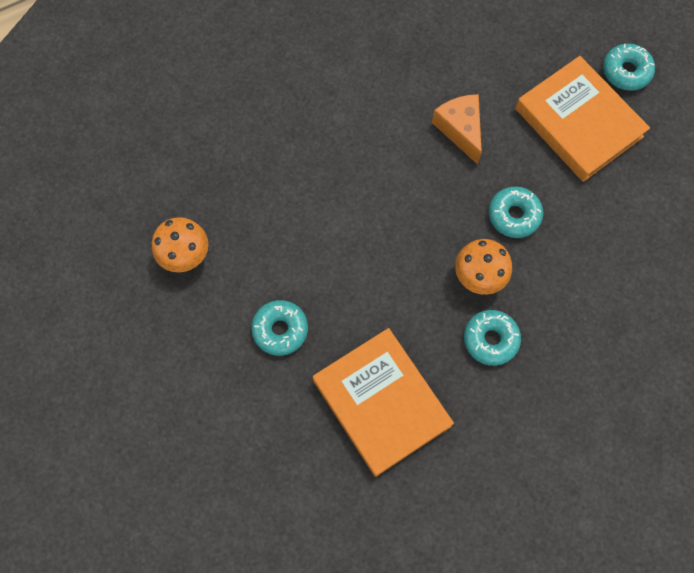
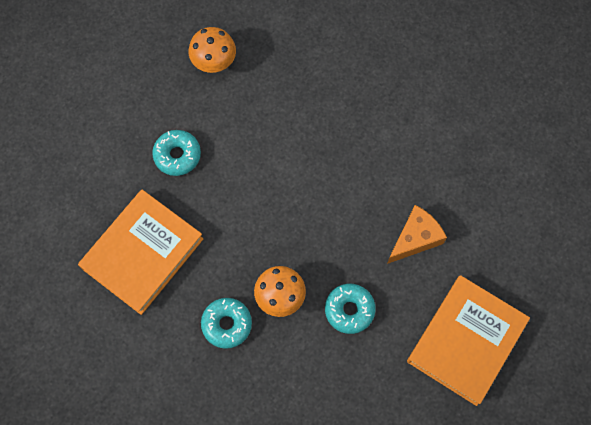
camera: 70 degrees right, 0 degrees up
(626, 71) = (540, 371): turquoise donut -> none

